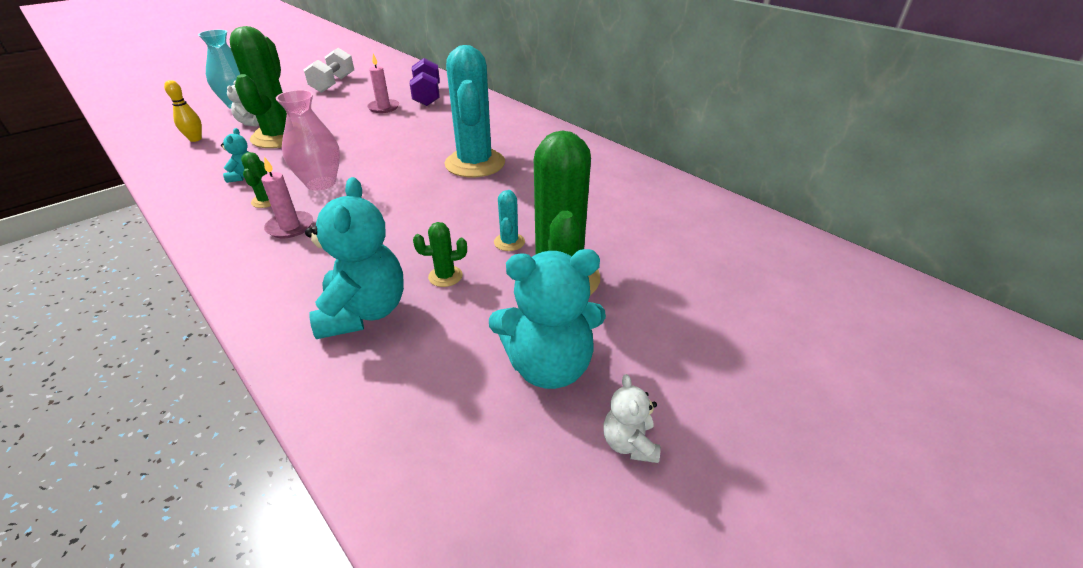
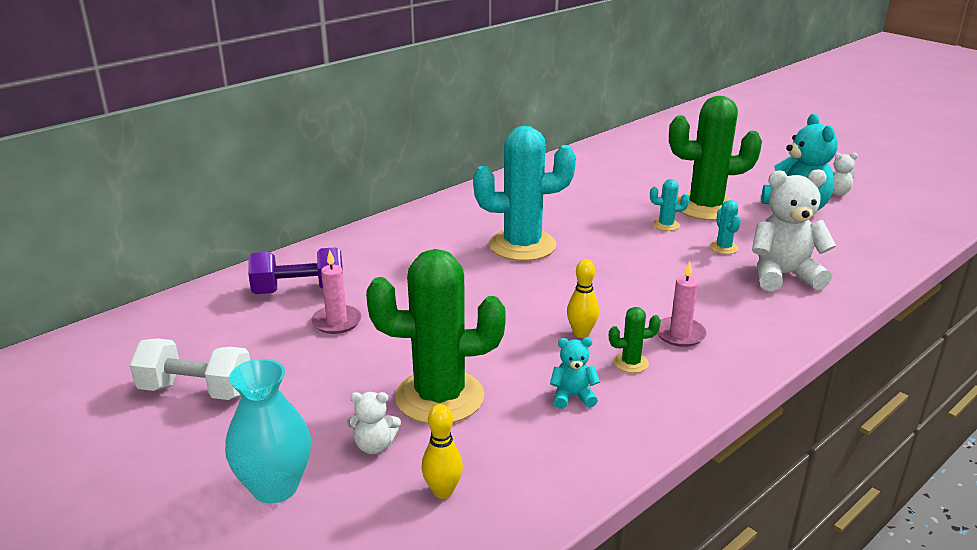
camera: 90 degrees left, 10 degrees down
(321, 183) = (581, 333): pink vase -> yellow bowling pin
(364, 312) = (783, 275): turquoise teddy bear -> white teddy bear
(445, 276) = (723, 248): green cactus -> turquoise cactus

